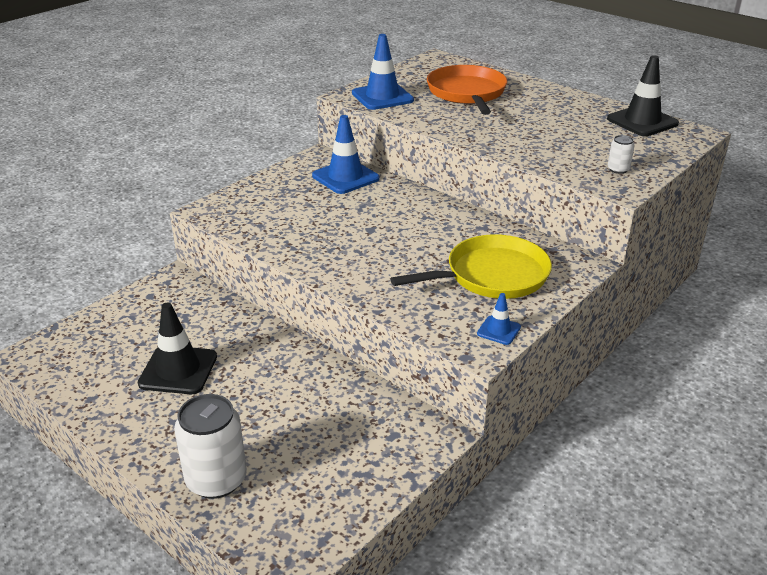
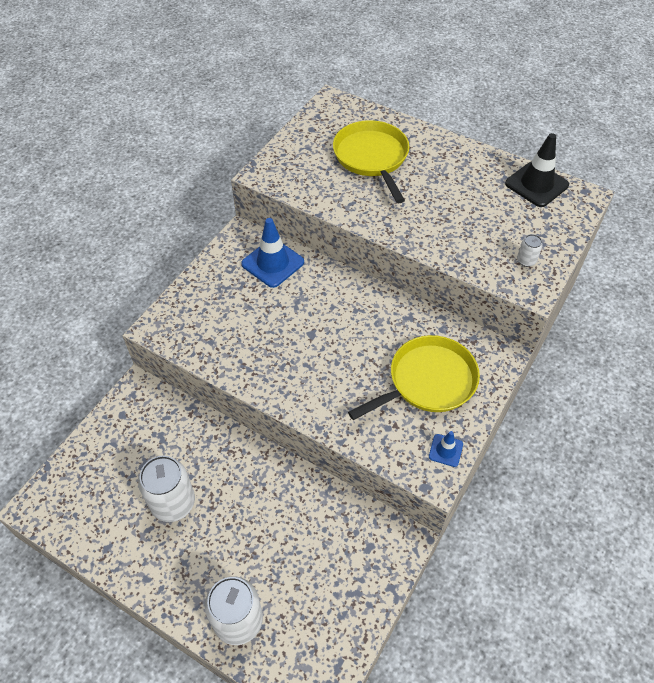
camera: 10 degrees left, 20 degrees up
(178, 370) = (173, 503): black traffic cone -> white can
(382, 97) = (294, 173): blue traffic cone -> none
(467, 93) = (372, 157): orange pan -> yellow pan

